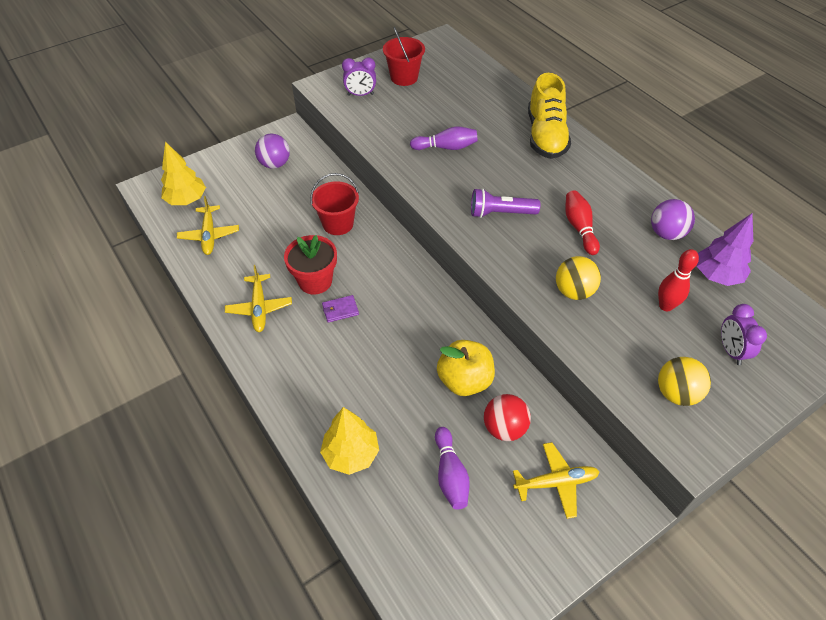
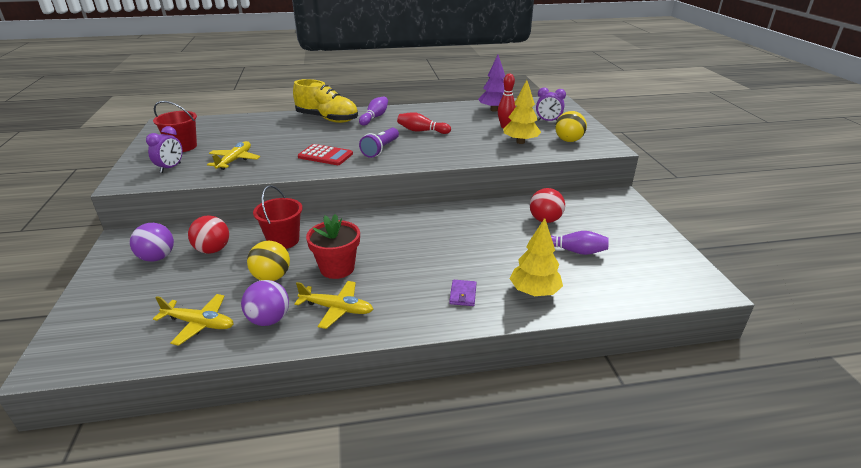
camera: 65 degrees left, 20 degrees down
(187, 200) = (121, 331): yellow tree -> yellow tree (520, 142)
(301, 188) = (213, 250): none -> red ball
(340, 310) = (383, 262): purple wallet -> purple wallet (463, 294)
(446, 147) = (289, 151): purple bowling pin -> purple bowling pin (374, 117)
(454, 178) = (325, 155): none -> red calculator
(464, 380) = (496, 224): yellow apple -> none
(555, 482) = (595, 214): yellow plane -> yellow plane (234, 160)
(573, 291) = (472, 146): yellow ball -> yellow ball (272, 277)
(666, 233) = (451, 112): purple ball -> purple ball (269, 319)

